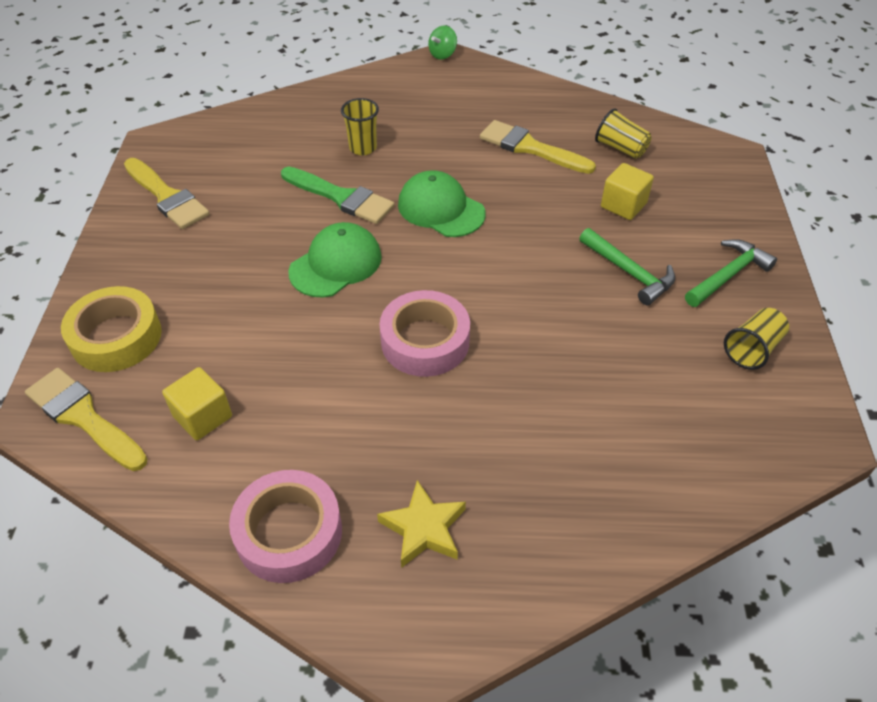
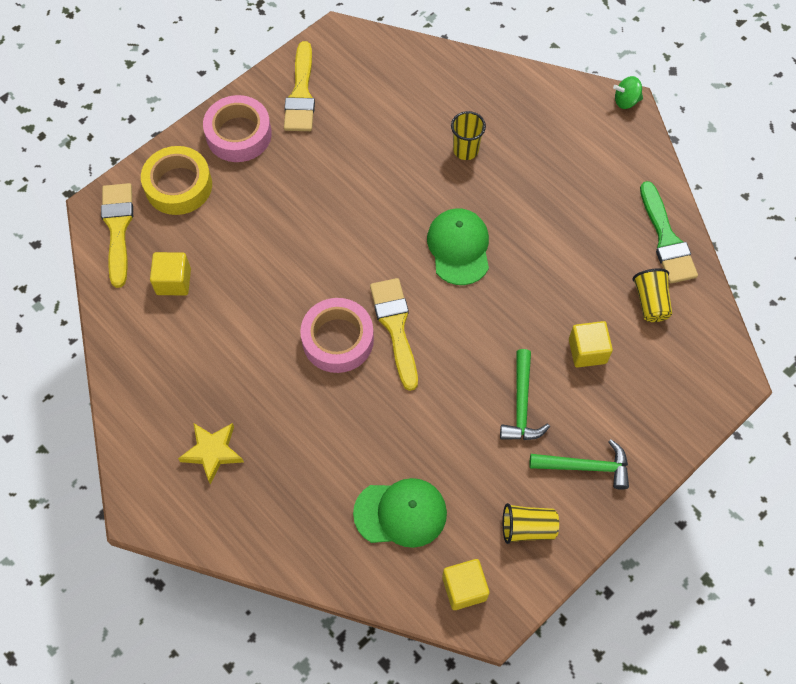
camera: 45 degrees right, 15 degrees up
(289, 532) = (149, 391): pink tape -> pink tape (238, 134)
(336, 264) = (346, 236): green cap -> green cap (400, 513)
(341, 197) = (405, 183): green brush -> green brush (666, 239)
(530, 148) = (583, 246): yellow brush -> yellow brush (395, 327)
(775, 434) = (464, 588): none -> yellow cube

